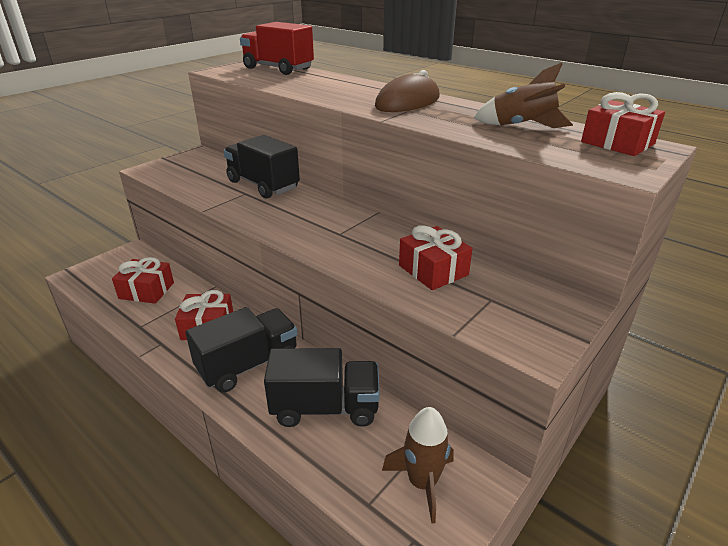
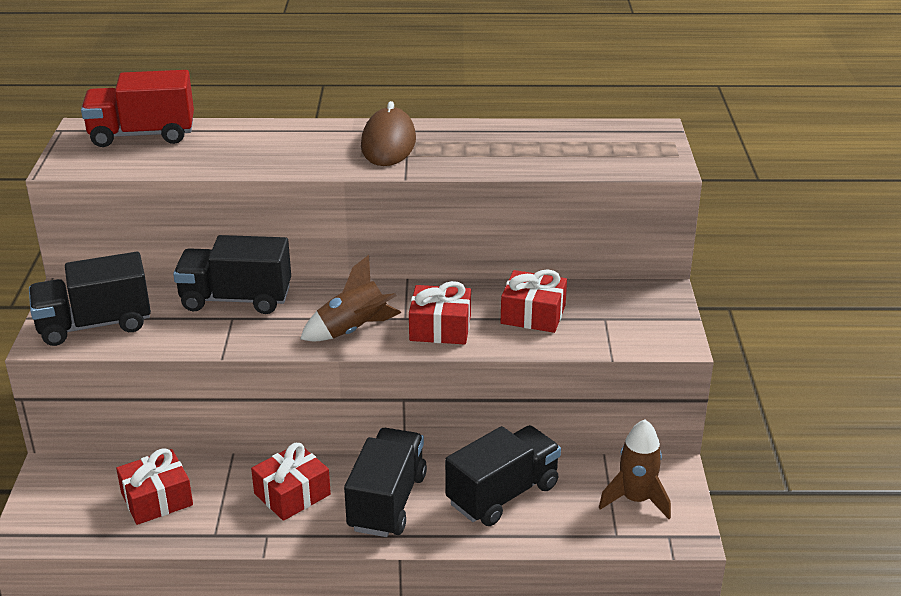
camera: 40 degrees left, 0 degrees up
(179, 171) = (95, 325): none -> black truck
(522, 126) = (534, 141): brown rocket -> brown rocket (353, 330)
(617, 143) = (626, 135): red gift -> red gift (440, 328)

